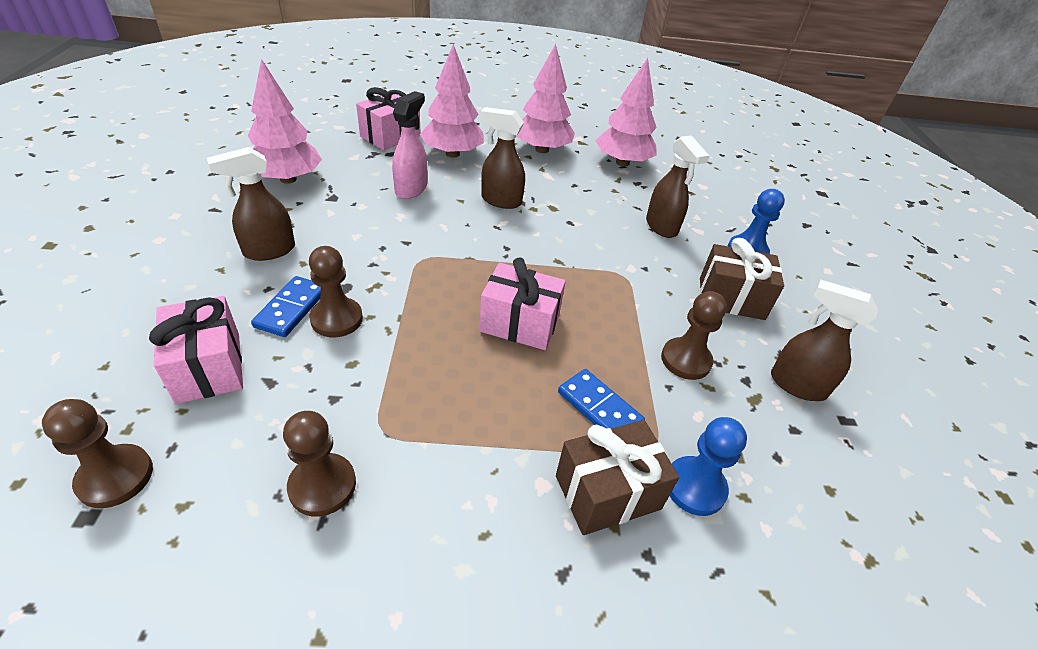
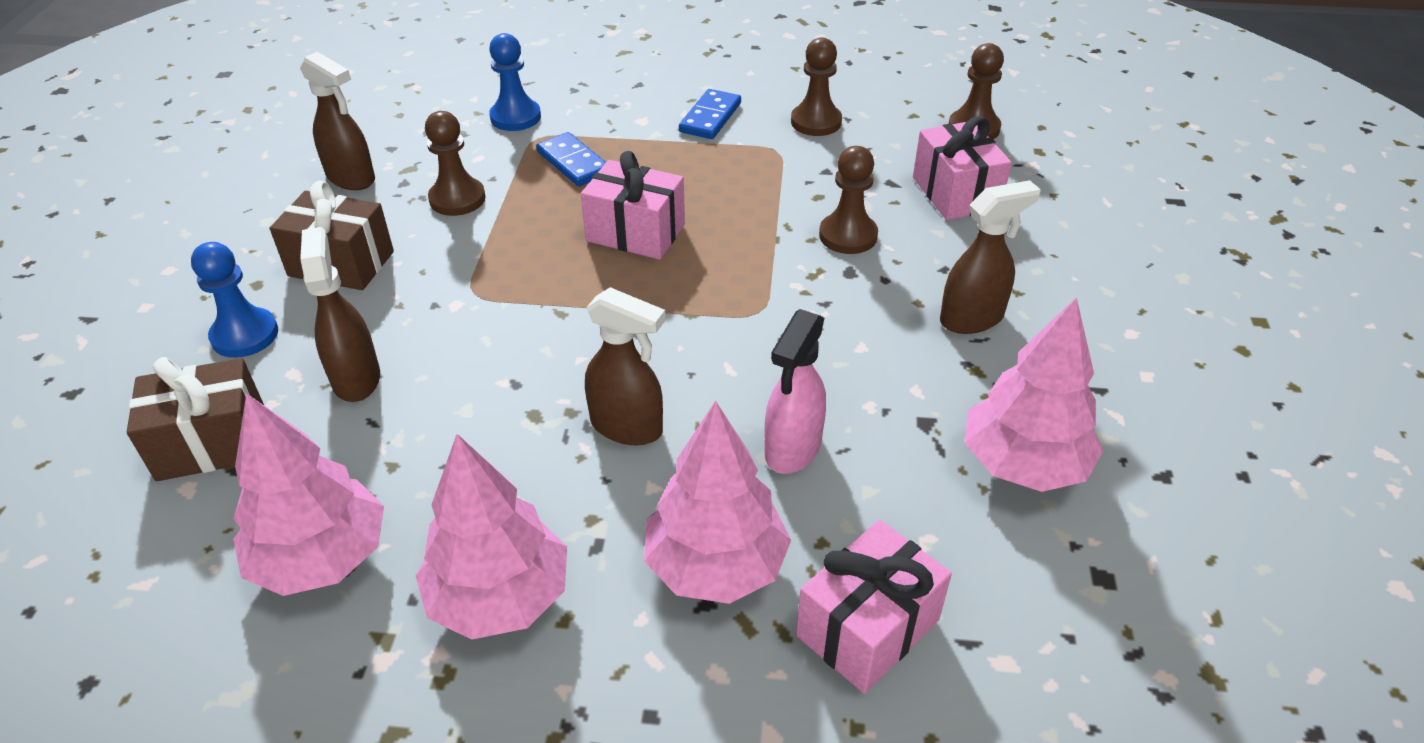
camera: 170 degrees left, 0 degrees up
(291, 308) = (904, 246): blue domino -> blue domino (710, 117)
(607, 492) = (590, 116): brown gift -> brown gift (212, 443)

